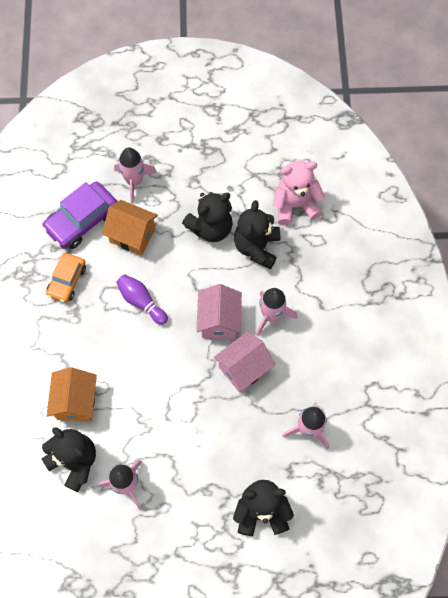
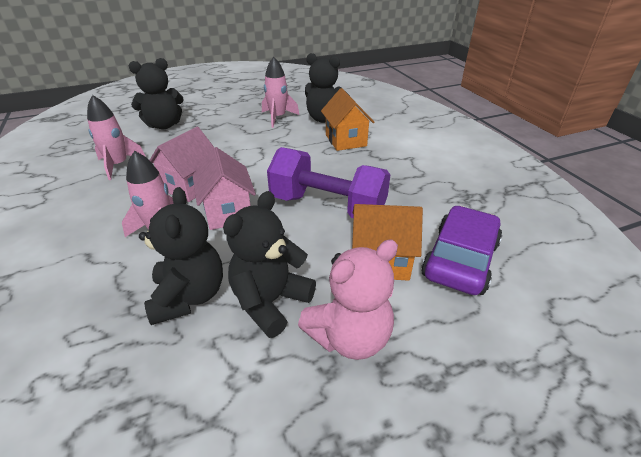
camera: 160 degrees right, 30 degrees down
(67, 281) = (423, 203): orange car -> none
(134, 181) = (429, 333): pink rocket -> none
(141, 301) = (327, 206): purple bowling pin -> purple dumbbell
(295, 205) = (117, 384): pink teddy bear -> pink teddy bear (349, 337)

